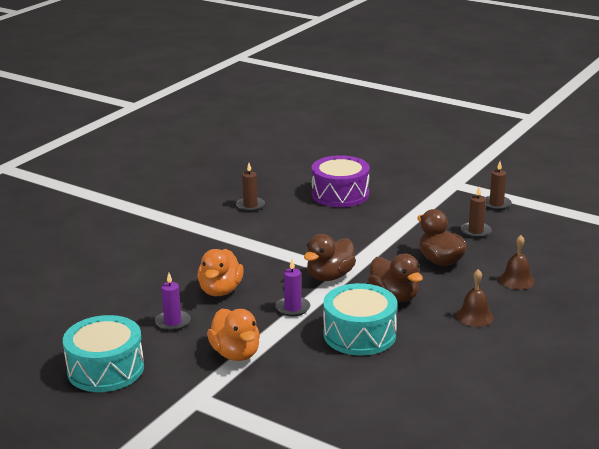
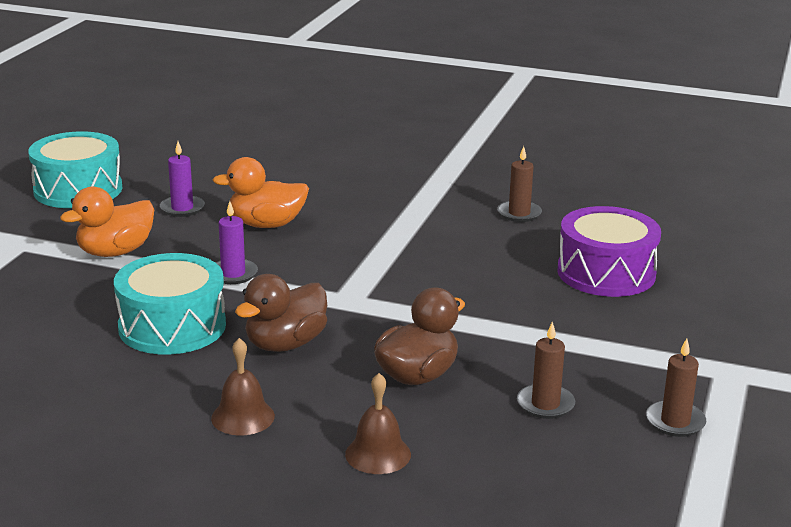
camera: 75 degrees right, 0 degrees up
(330, 276) = (330, 290): brown duck -> none

